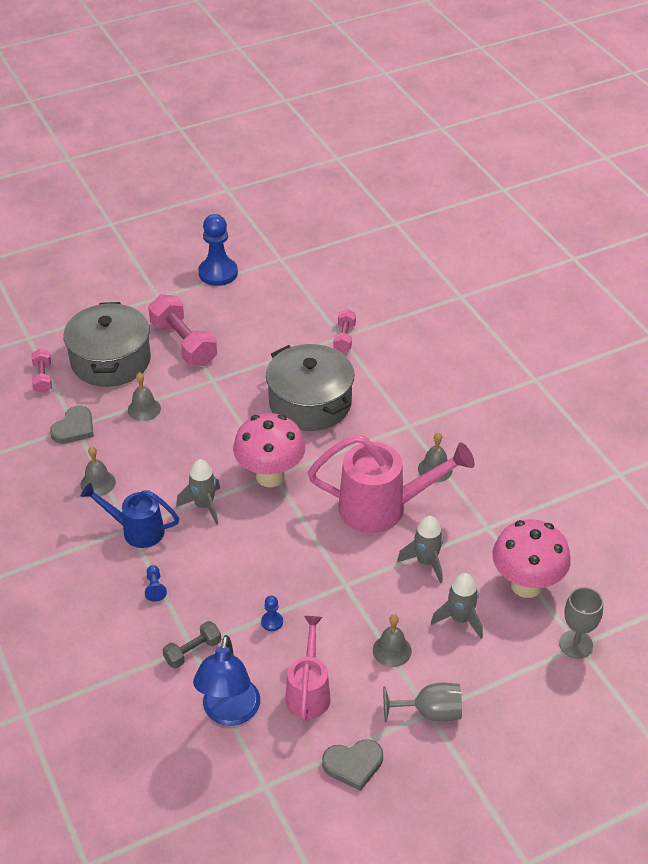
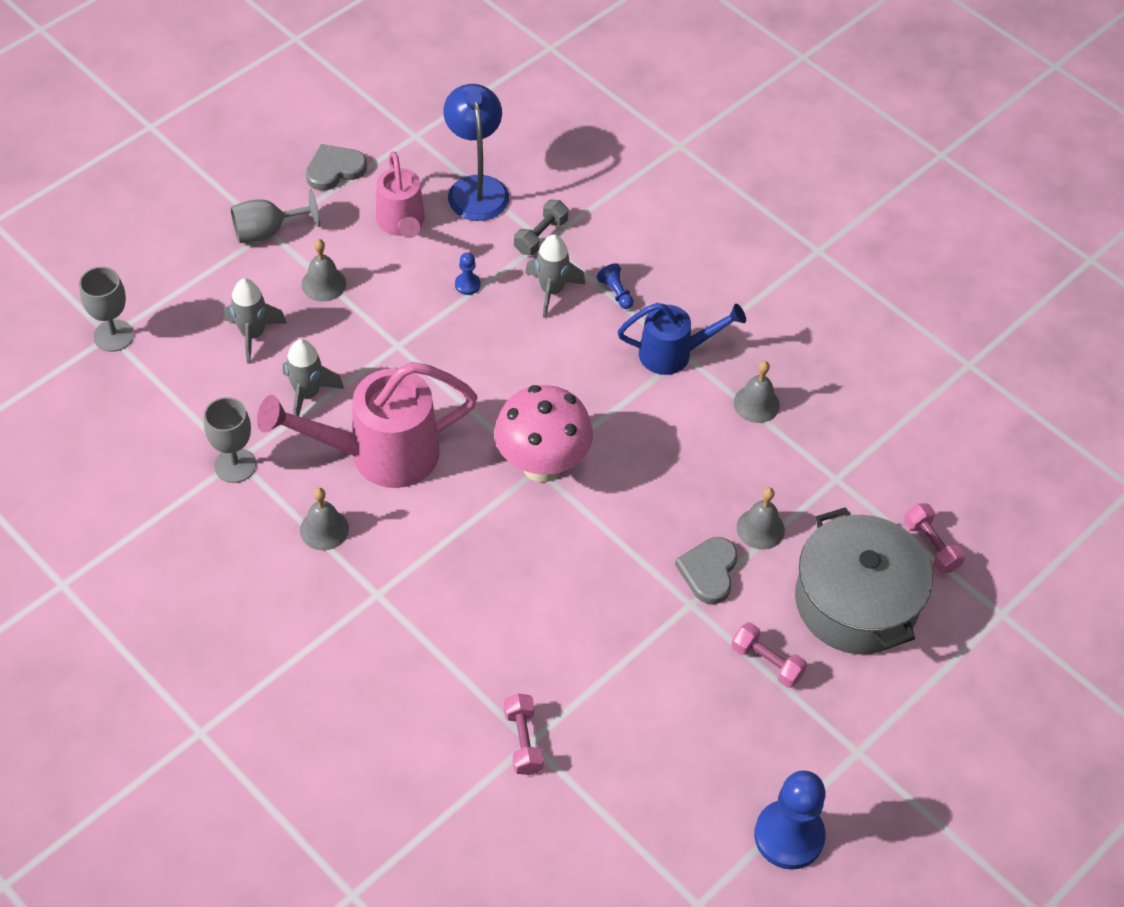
camera: 160 degrees right, 10 degrees up
(74, 428) = (836, 475): grey heart -> grey heart (709, 571)
(183, 344) = (766, 662): pink dumbbell -> pink dumbbell, size x0.54
(204, 505) = (608, 404): grey rocket -> grey rocket (551, 291)
(310, 403) = (532, 598): grey pot -> none
(490, 523) = (235, 465): none -> grey goblet
(526, 585) = (179, 393): pink mushroom -> none

